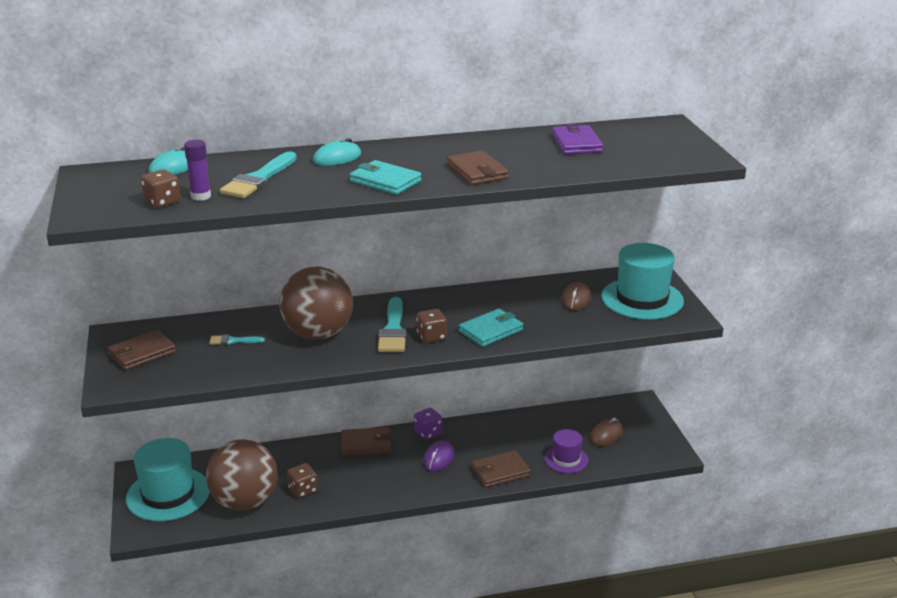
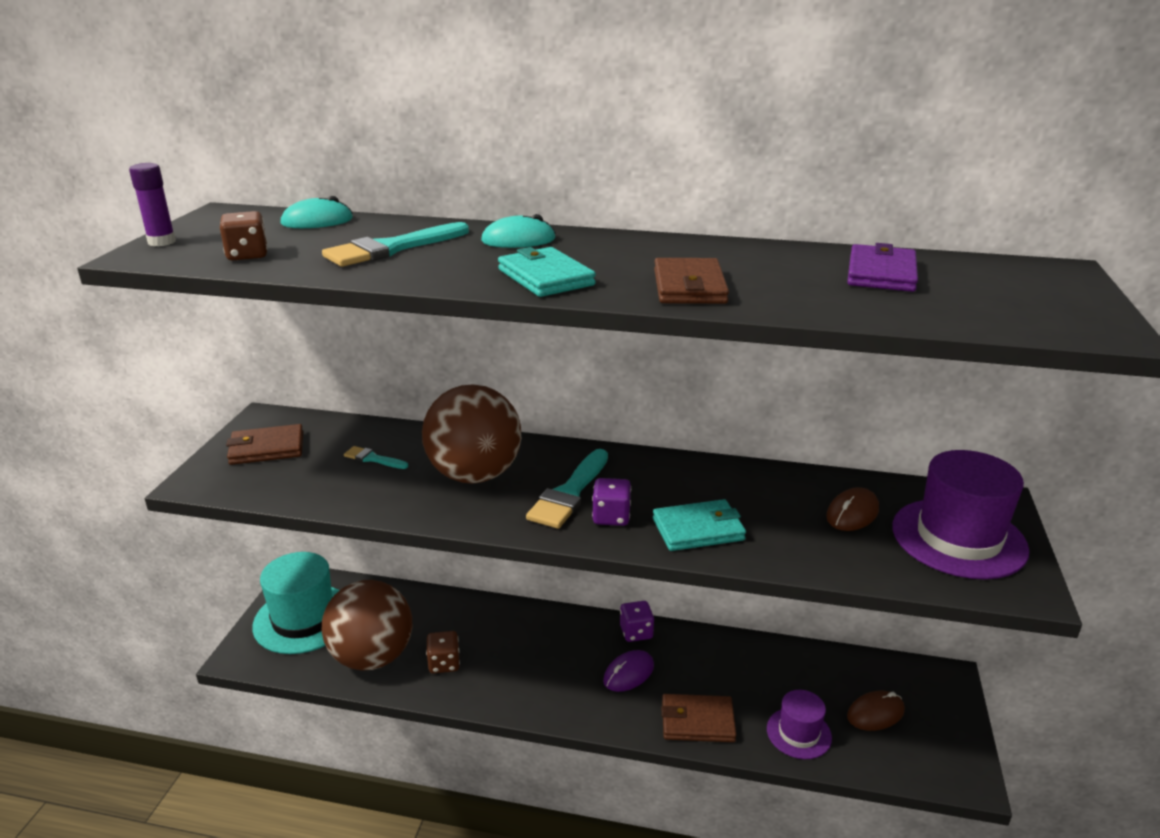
camera: 25 degrees right, 0 degrees up
(201, 196) = (298, 256): purple glue stick -> purple glue stick (162, 242)
(366, 444) = (553, 625): brown wallet -> none
(431, 337) = (611, 517): brown dice -> purple dice
(642, 299) = (958, 538): turquoise hat -> purple hat

